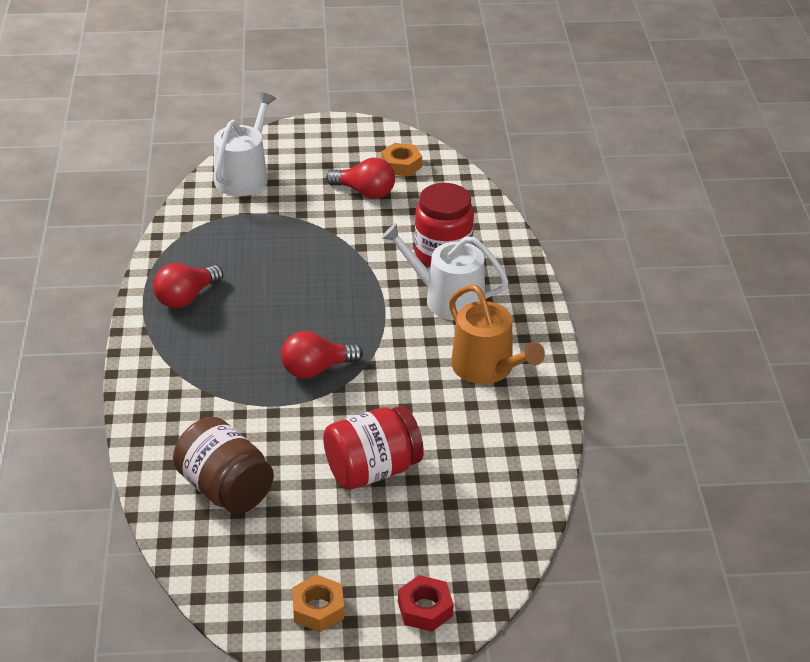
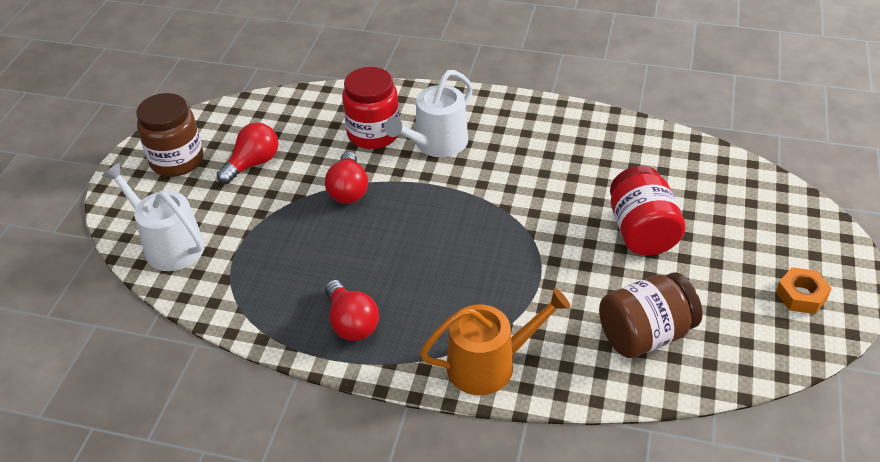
camera: 70 degrees left, 5 degrees up
(316, 369) = (499, 244): red light bulb -> red light bulb (348, 190)
(350, 149) = (177, 160): none -> brown jar
(401, 165) = (225, 132): orange nut -> none
(425, 609) = (805, 231): red nut -> none
(487, 368) = (535, 140): orange watering can -> orange watering can (489, 364)

